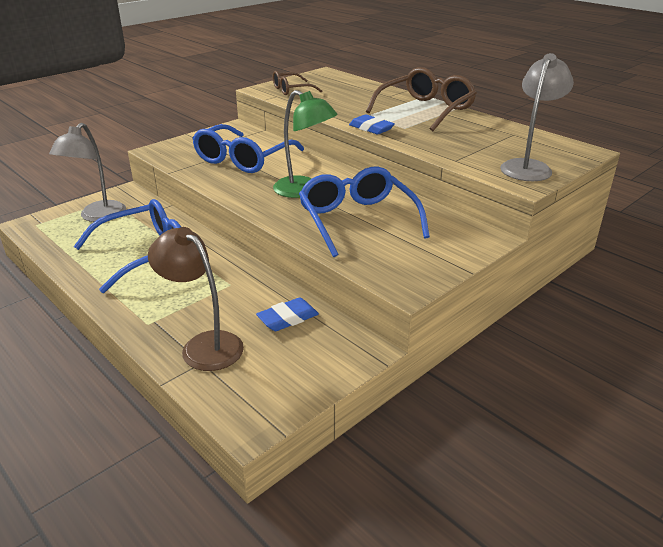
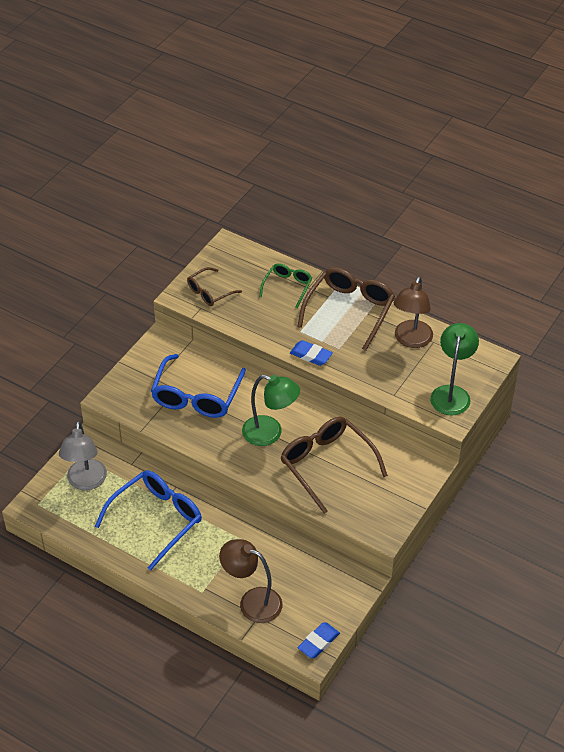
camera: 15 degrees left, 15 degrees up
(288, 318) = (300, 564): blue eraser -> blue eraser (318, 642)
(357, 220) = (327, 465): blue glasses -> brown glasses
(368, 94) = (287, 287): none -> green glasses
(487, 131) = (411, 340): none -> brown lamp
(528, 167) = (451, 393): grey lamp -> green lamp

